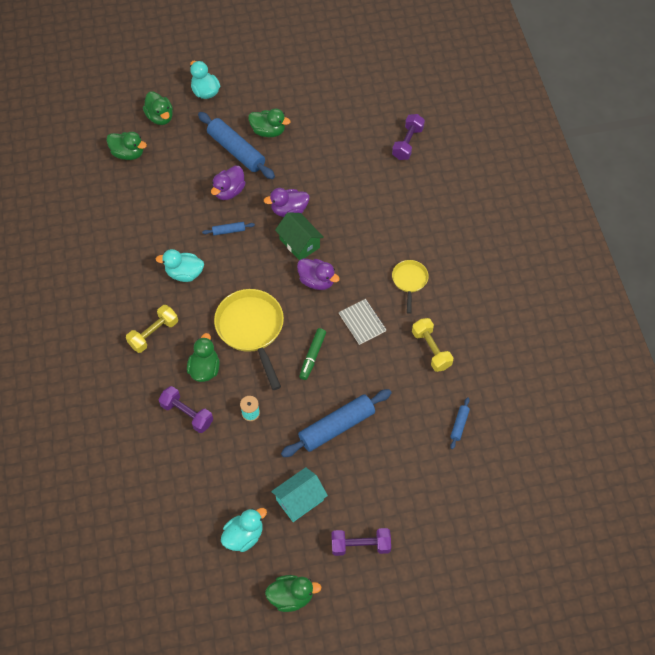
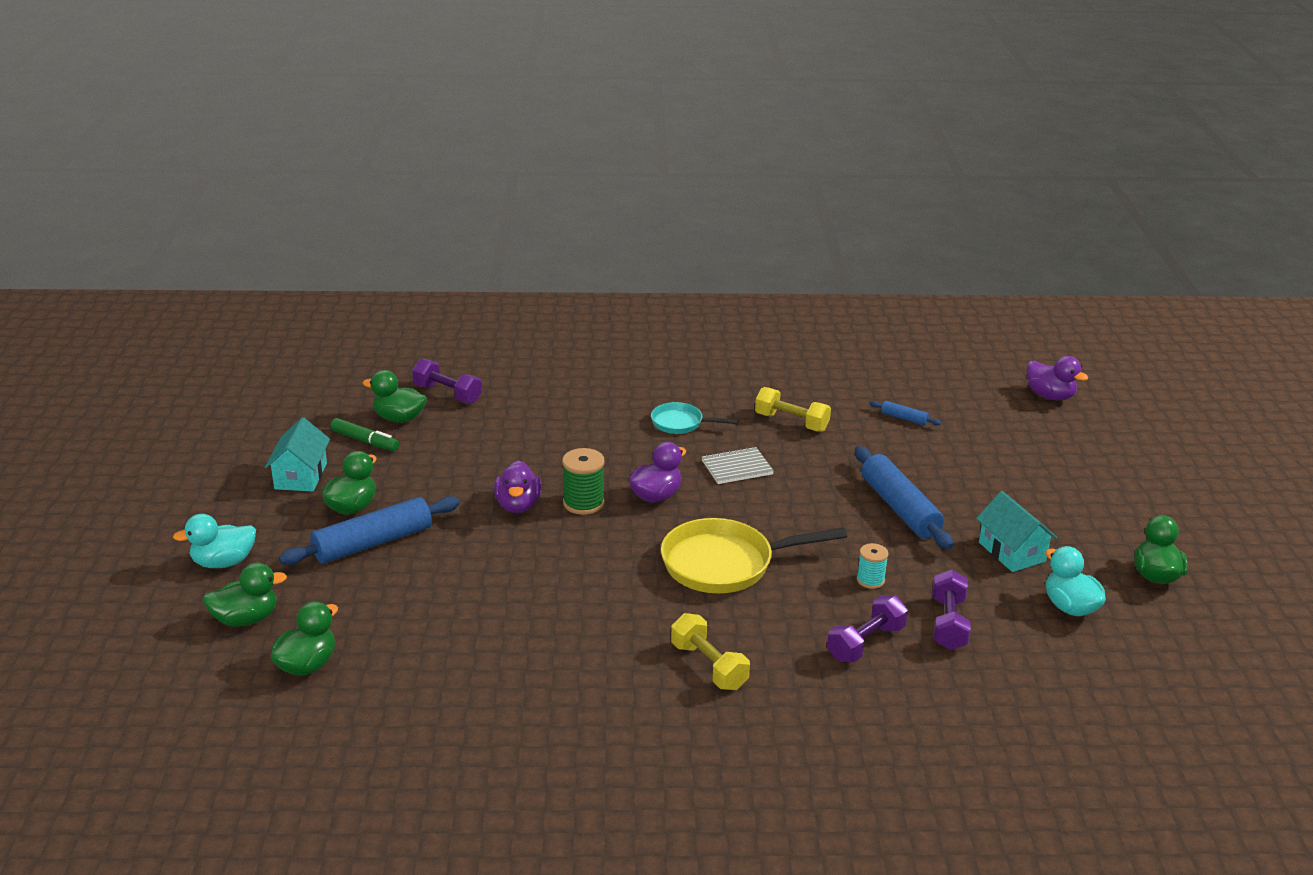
camera: 80 degrees left, 30 degrees down
(184, 273) = (599, 621): turquoise duck -> none
(205, 369) = (787, 617): green duck -> green duck (399, 418)
(229, 191) = (453, 558): purple duck -> purple duck (1050, 396)
(229, 231) = (532, 567): blue rolling pin -> none
(294, 98) = (301, 476): none -> turquoise house
(299, 243) = (583, 503): green house -> green spool
(312, 356) = (783, 514): green marker -> green marker (365, 441)
(360, 545) = (1075, 511): purple dumbbell -> purple dumbbell (948, 623)
(409, 281) = (680, 423): yellow pan -> turquoise pan
(431, 349) = (791, 422): yellow dumbbell -> yellow dumbbell turned 45 degrees clockwise

